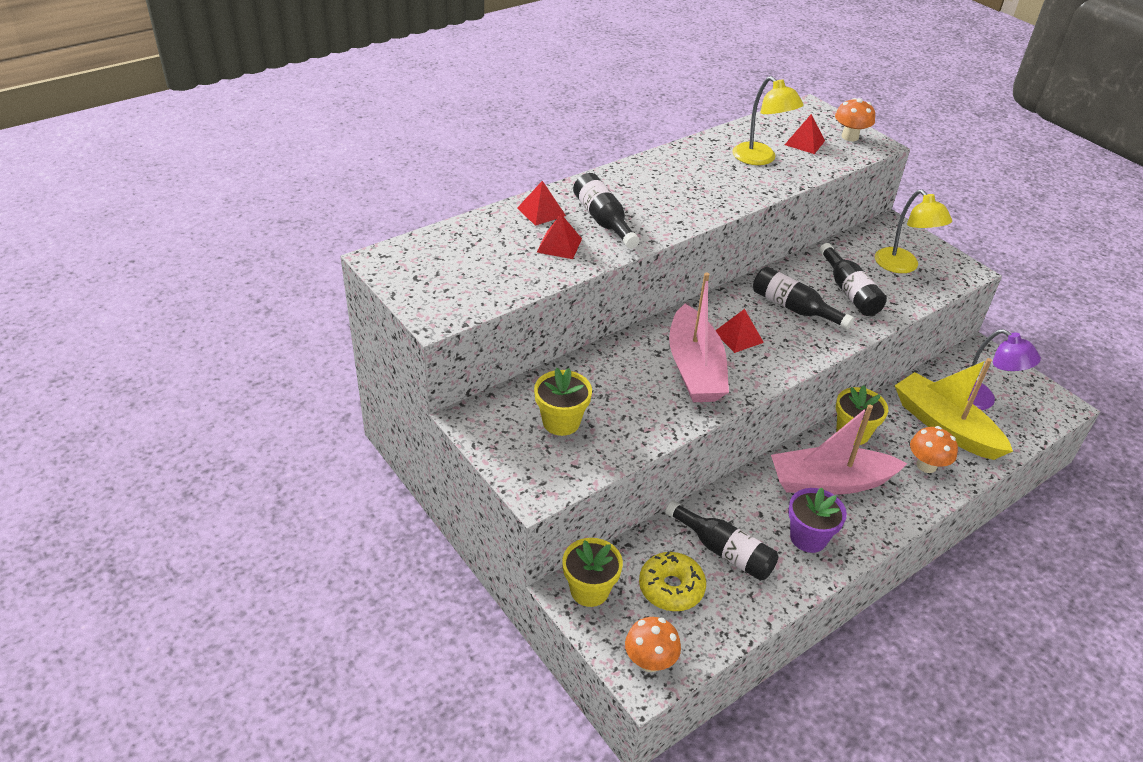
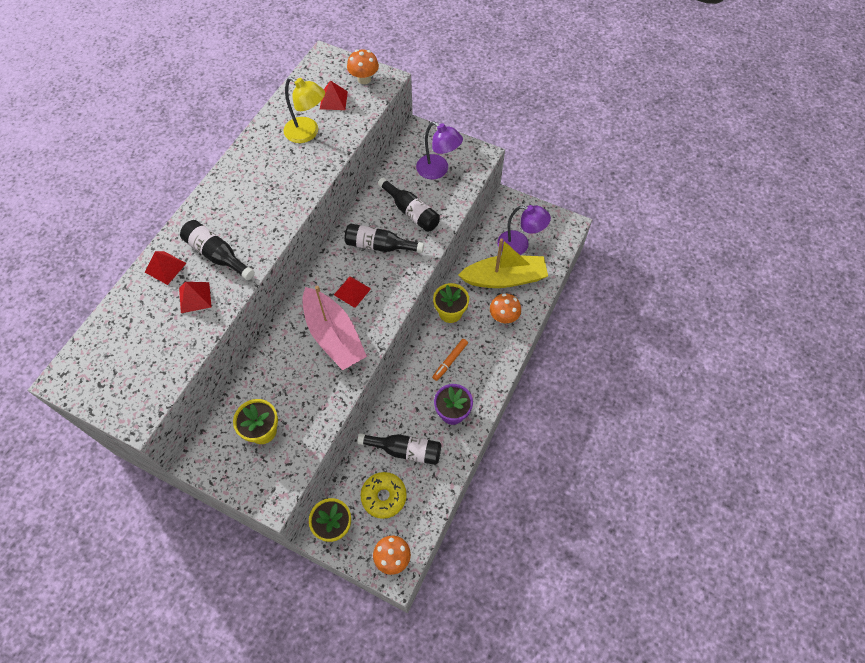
camera: 25 degrees left, 20 degrees up
(829, 482) = (450, 361): pink boat -> orange marker
(902, 266) = (438, 170): yellow lamp -> purple lamp
(944, 426) = (504, 278): yellow boat -> yellow boat turned 150 degrees clockwise

